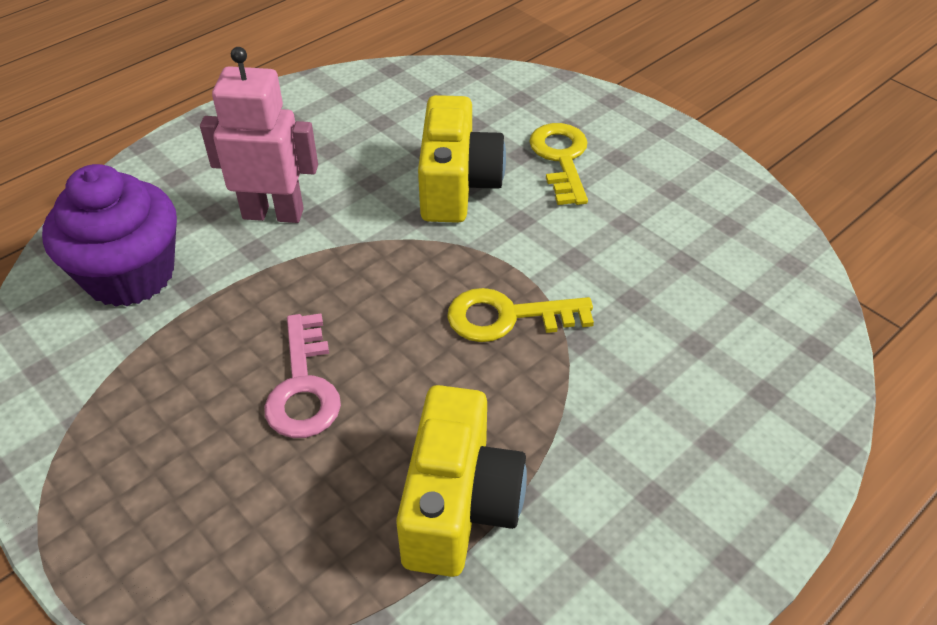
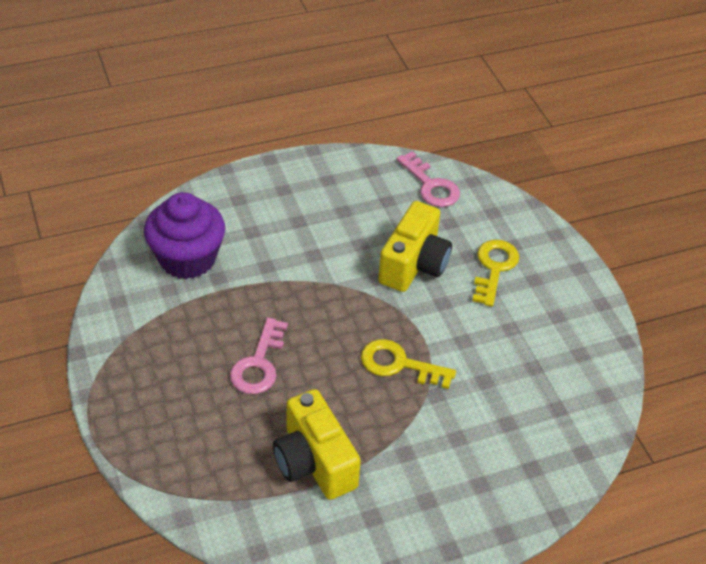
camera: 20 degrees right, 0 degrees up
(273, 213) = (288, 246): pink robot -> none
(428, 90) = (431, 185): none -> pink key
(459, 504) = (314, 462): yellow camera -> yellow camera turned 120 degrees clockwise

